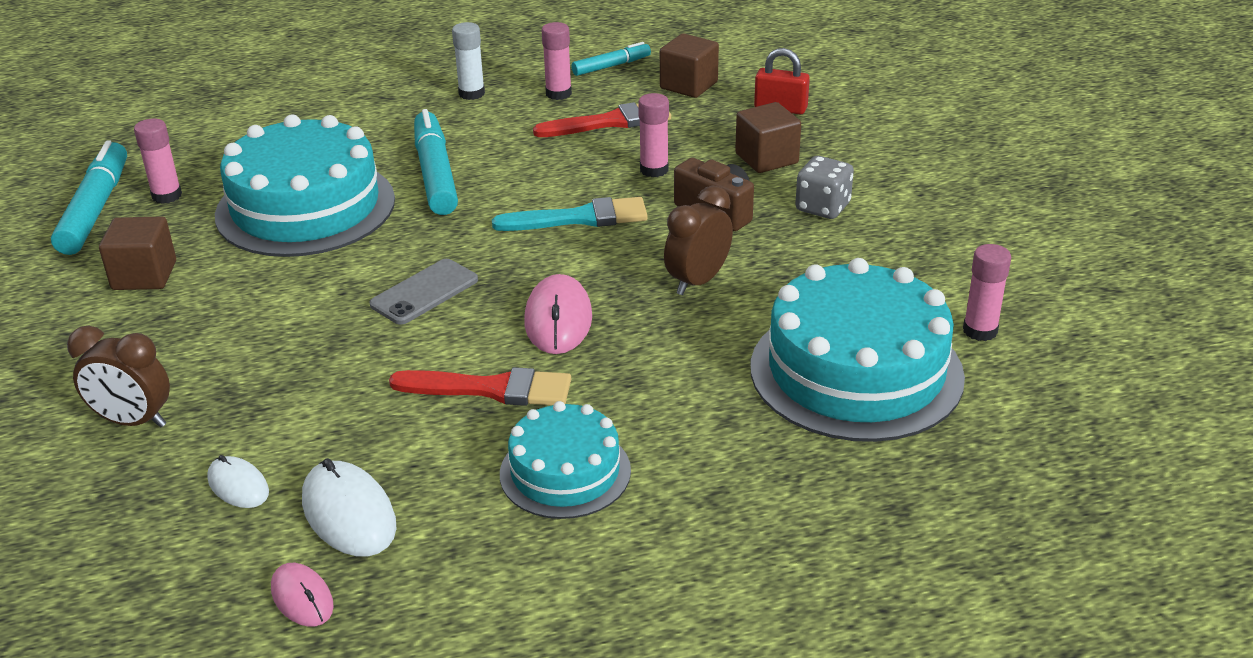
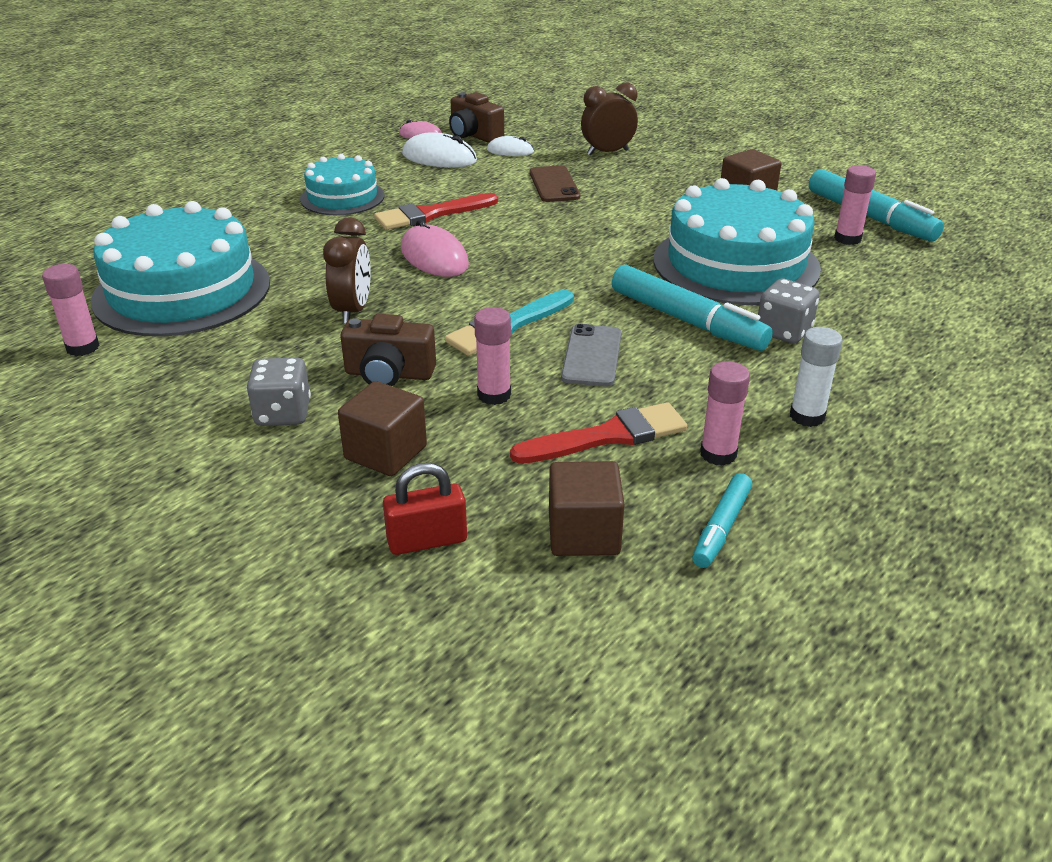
camera: 145 degrees right, 0 degrees up
(229, 556) = (474, 135): none -> brown camera
(291, 383) = (554, 185): none -> brown phone
(383, 143) = (783, 331): none -> grey dice
(424, 292) = (551, 243): grey phone -> grey phone (592, 356)
(610, 122) = (608, 436): red brush -> red brush turned 150 degrees counterclockwise

